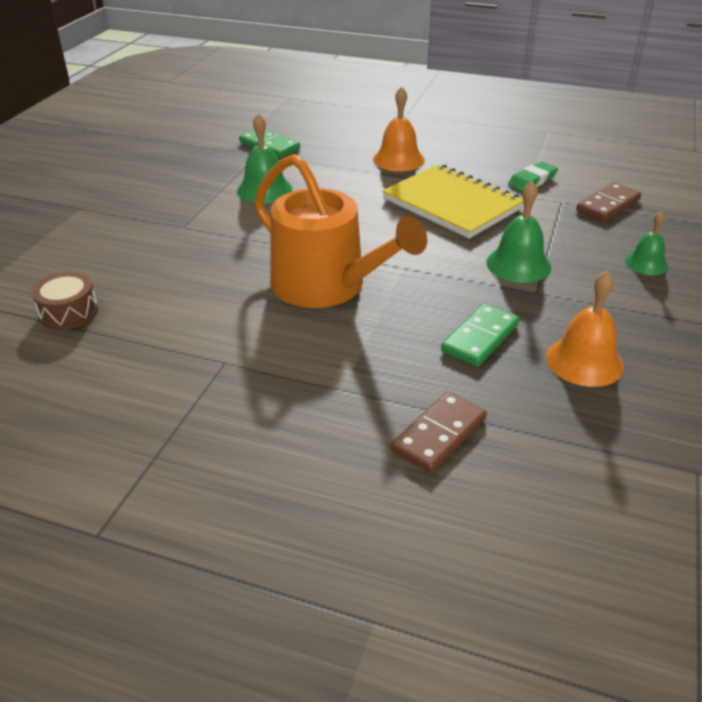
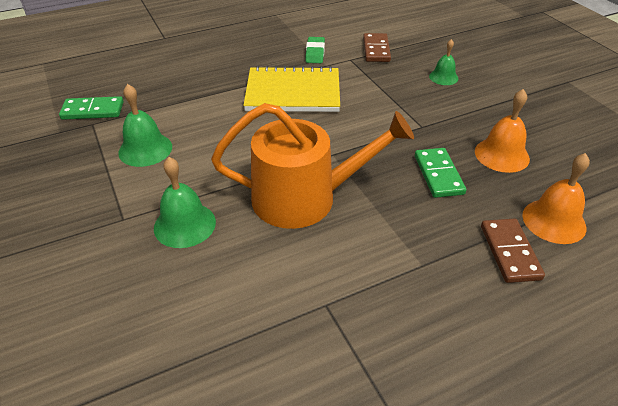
camera: 45 degrees left, 5 degrees up
(69, 312) = (137, 360): brown drum -> none
(398, 159) = (211, 76): orange bell -> orange bell (554, 221)
(518, 264) = (388, 114): green bell -> green bell (184, 224)

